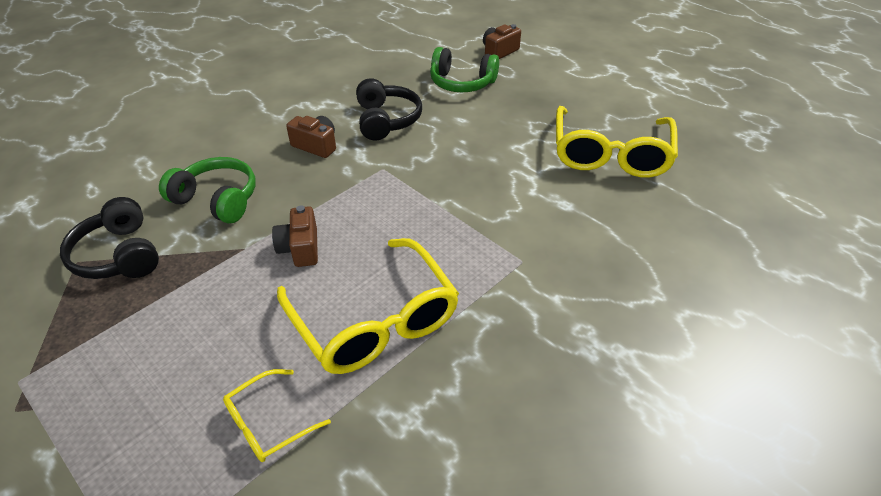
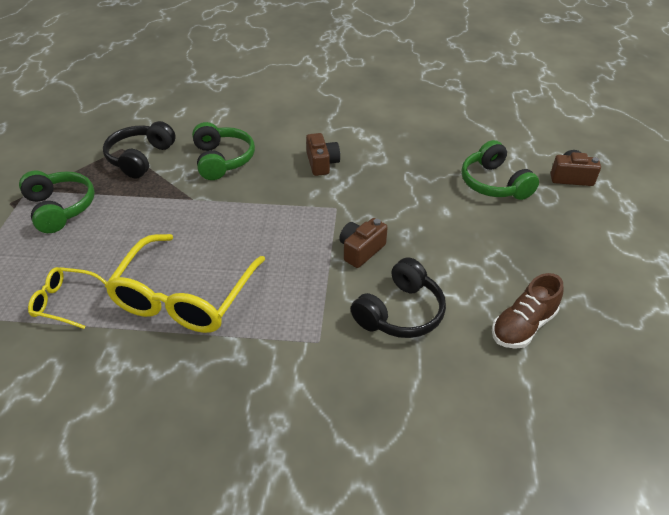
camera: 50 degrees right, 0 degrees up
(101, 362) = (60, 208): none -> green headphones
(300, 248) = (216, 221): brown camera -> brown camera (361, 250)
(386, 120) = (392, 176): black headphones -> black headphones (400, 312)
(610, 154) = (523, 326): yellow glasses -> brown shoe

